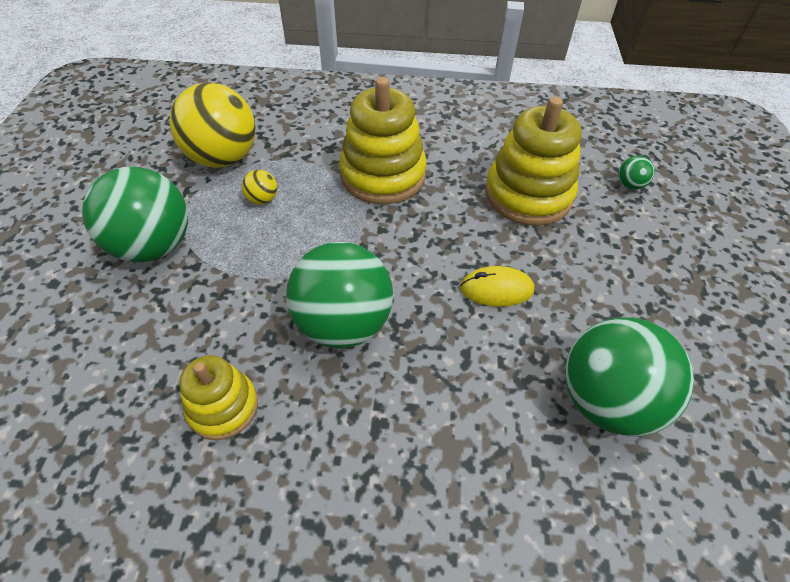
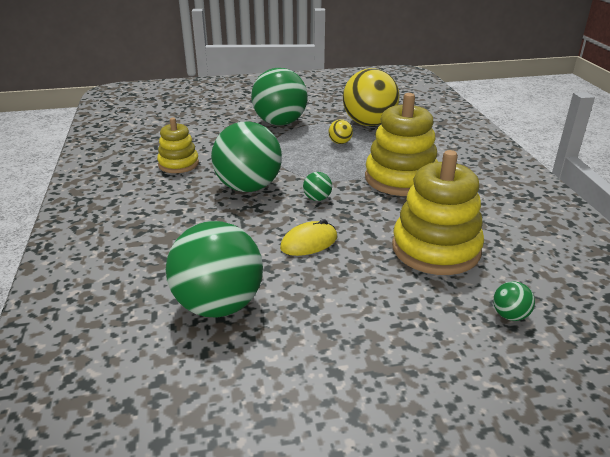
camera: 75 degrees right, 20 degrees down
(401, 258) = (317, 199): none -> green ball
(496, 289) = (309, 243): yellow mouse -> yellow mouse turned 75 degrees clockwise

